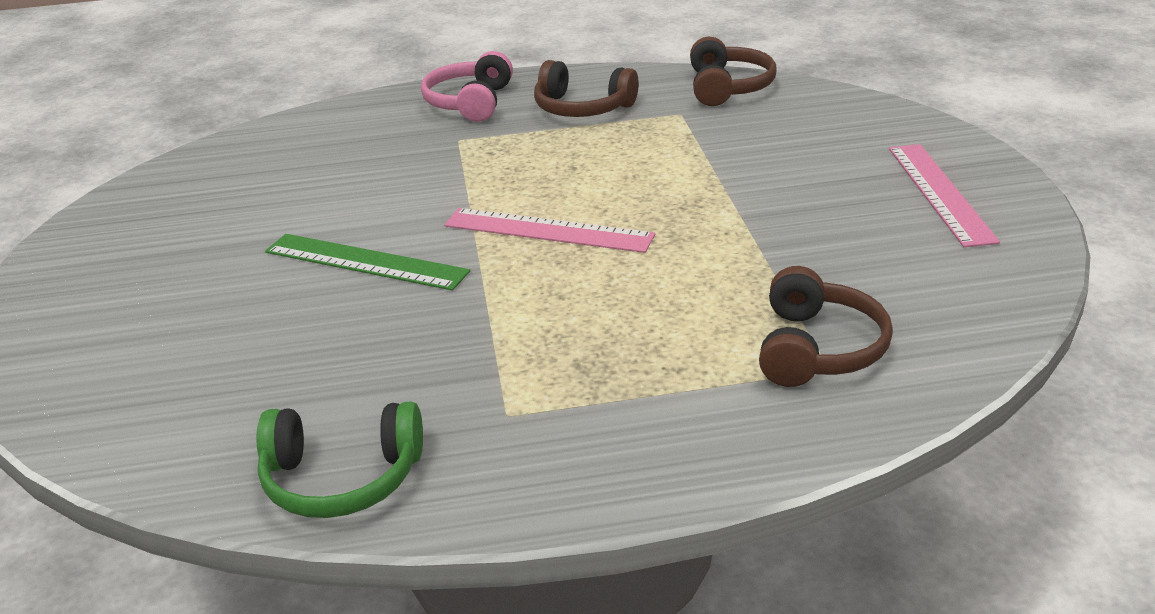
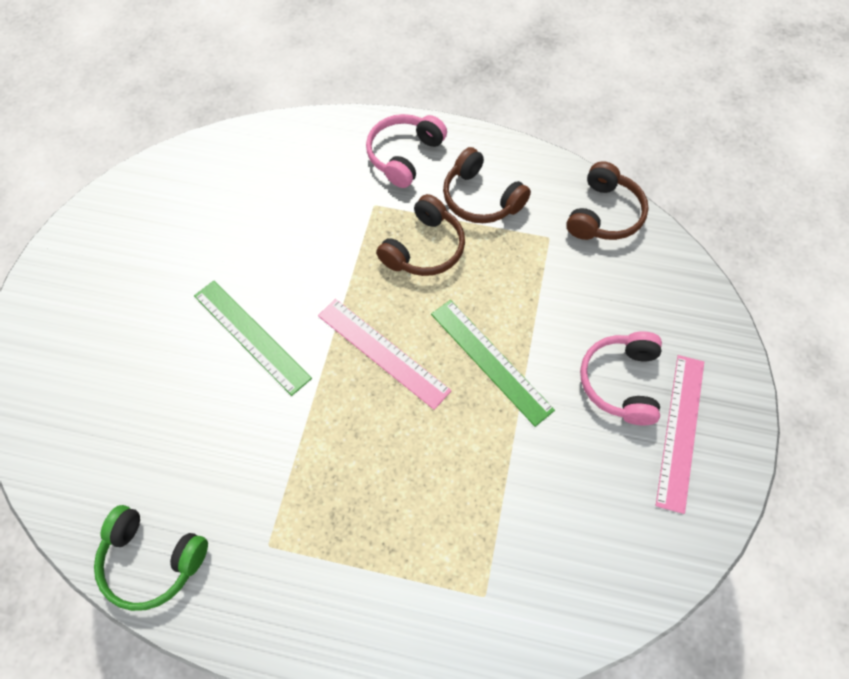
camera: 20 degrees right, 30 degrees up
(684, 203) = (490, 361): none -> green ruler
(818, 349) = (489, 572): brown headphones -> brown headphones (424, 248)
(844, 180) = (620, 382): none -> pink headphones

